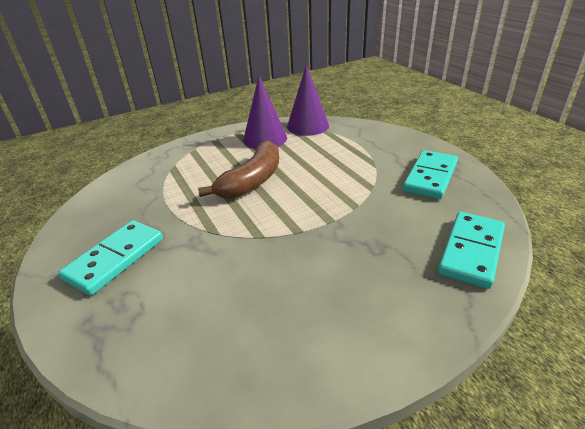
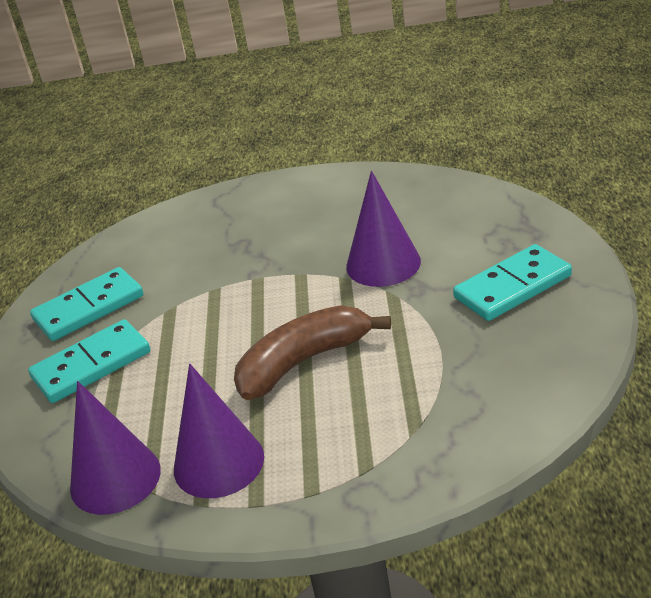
camera: 150 degrees left, 0 degrees up
(232, 256) = (383, 264): none -> purple cone
(471, 251) = (169, 225): turquoise domino -> turquoise domino (91, 365)

